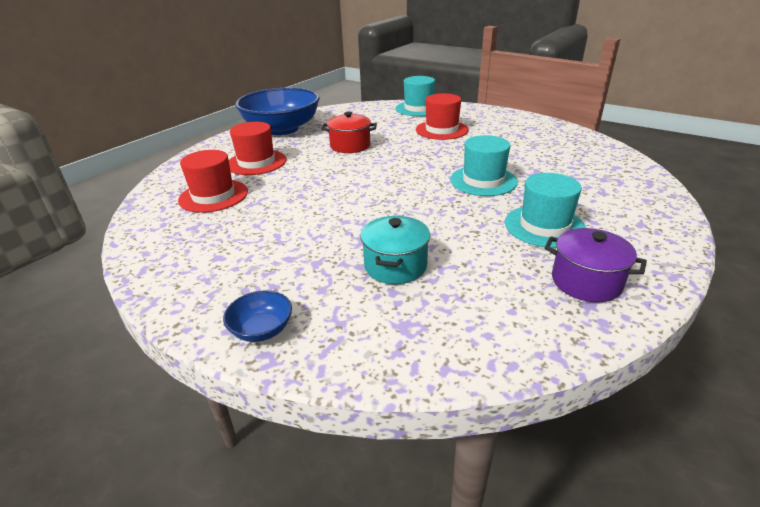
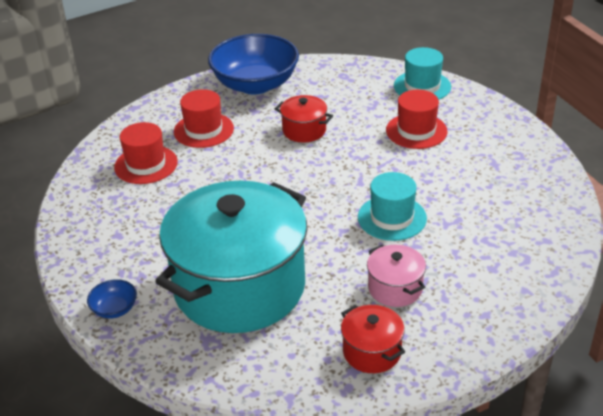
camera: 25 degrees right, 5 degrees up
(395, 266) = (239, 287): turquoise pot -> turquoise pot, size x2.44
(544, 226) = (395, 288): turquoise hat -> pink pot
(586, 282) = (372, 352): purple pot -> red pot

